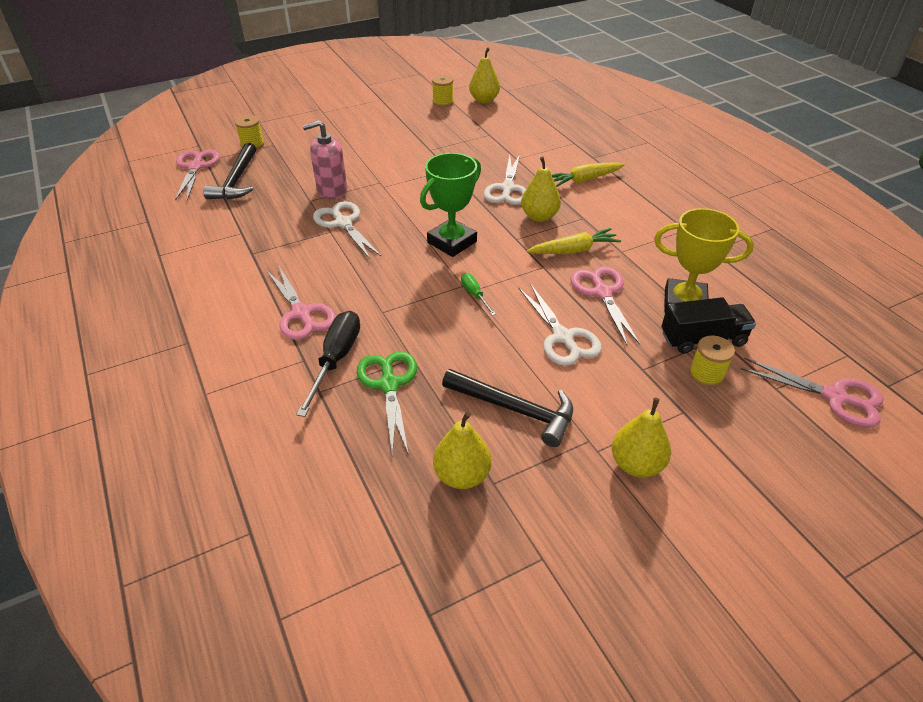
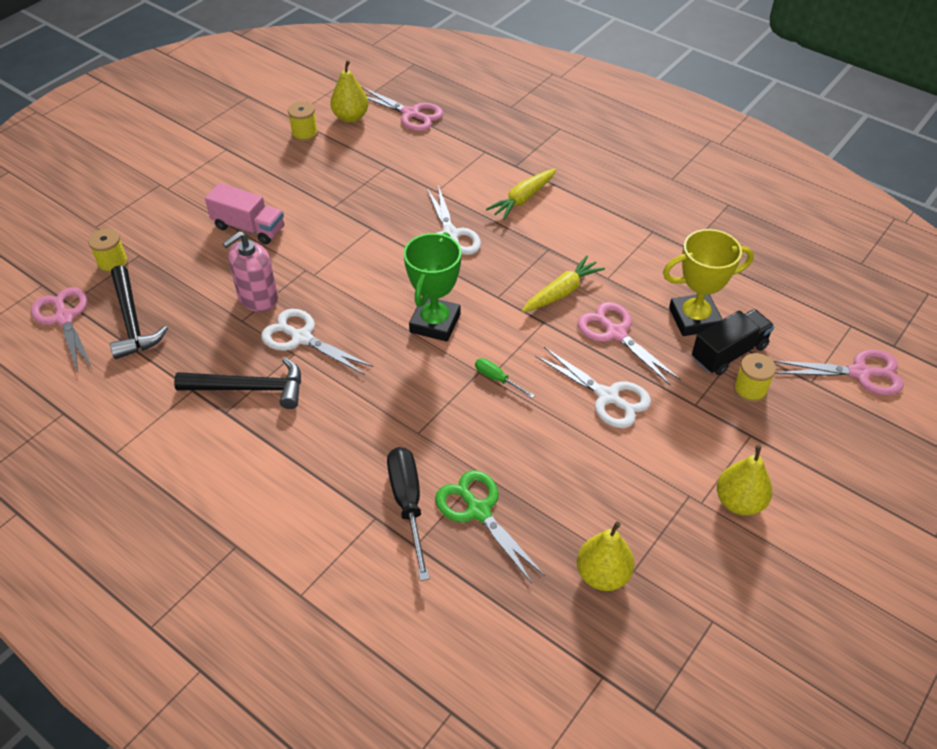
camera: 25 degrees left, 5 degrees up
(301, 313) = (335, 465): pink scissors -> pink scissors (410, 114)
(359, 147) = (249, 228): none -> pink truck
(515, 410) = (609, 490): black hammer -> black hammer (250, 388)
(539, 216) = (504, 261): yellow pear -> none

